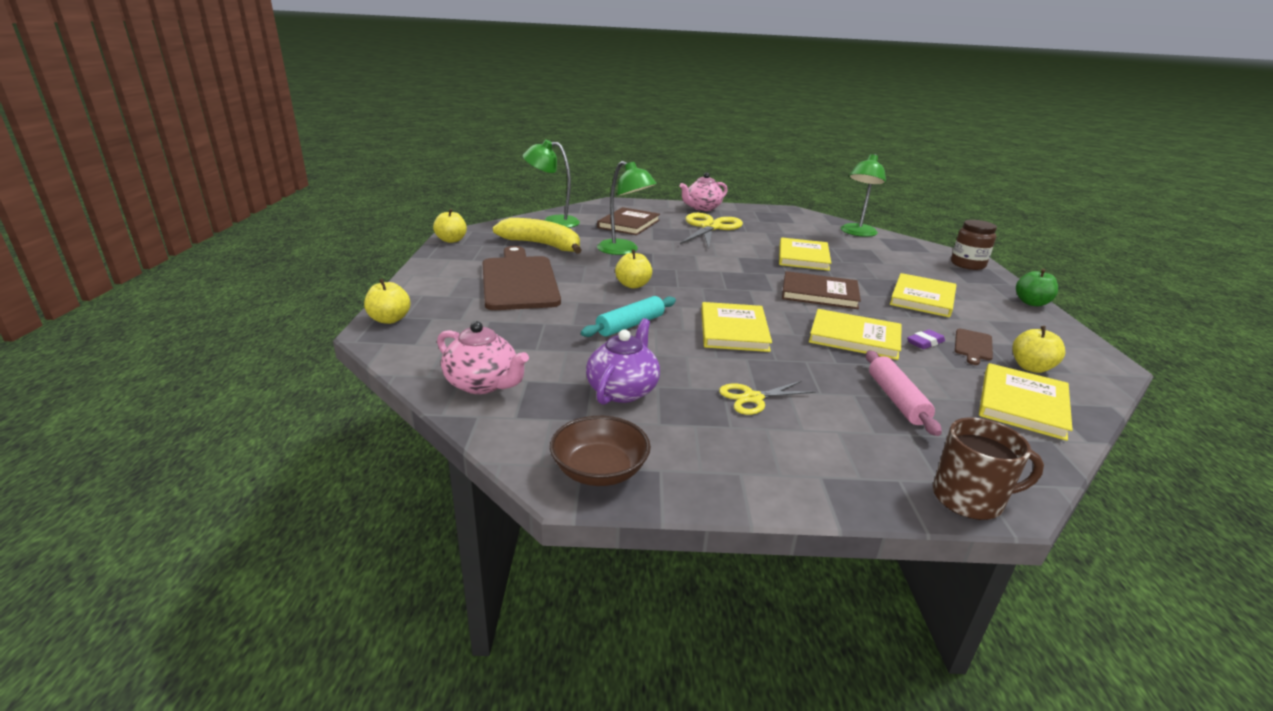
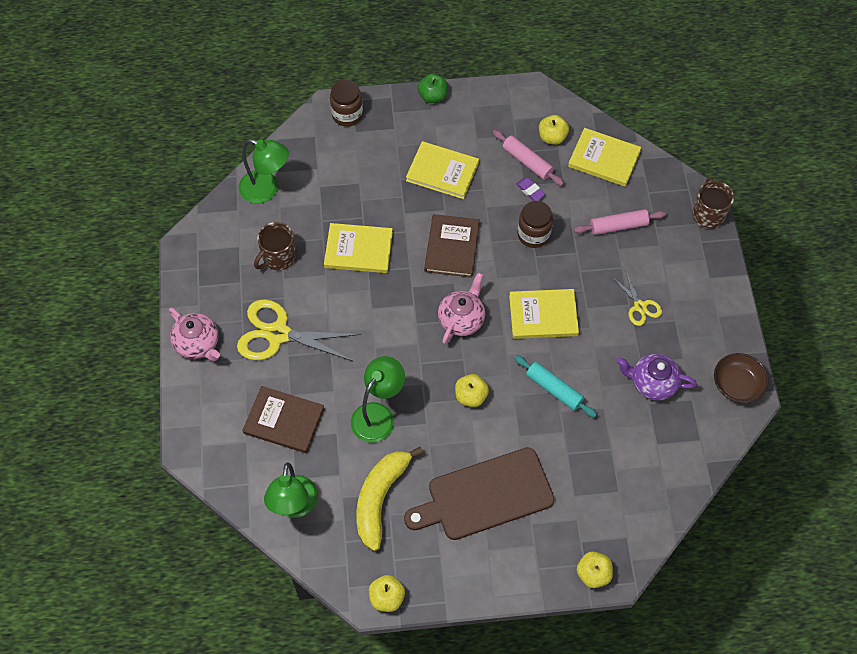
camera: 95 degrees left, 35 degrees up
(483, 384) = (669, 470): pink teapot -> pink teapot (461, 319)
(787, 232) = (278, 257): none -> brown mug
(854, 337) = (533, 235): yellow book -> brown jar
(973, 346) = (527, 161): brown cutting board -> pink rolling pin

